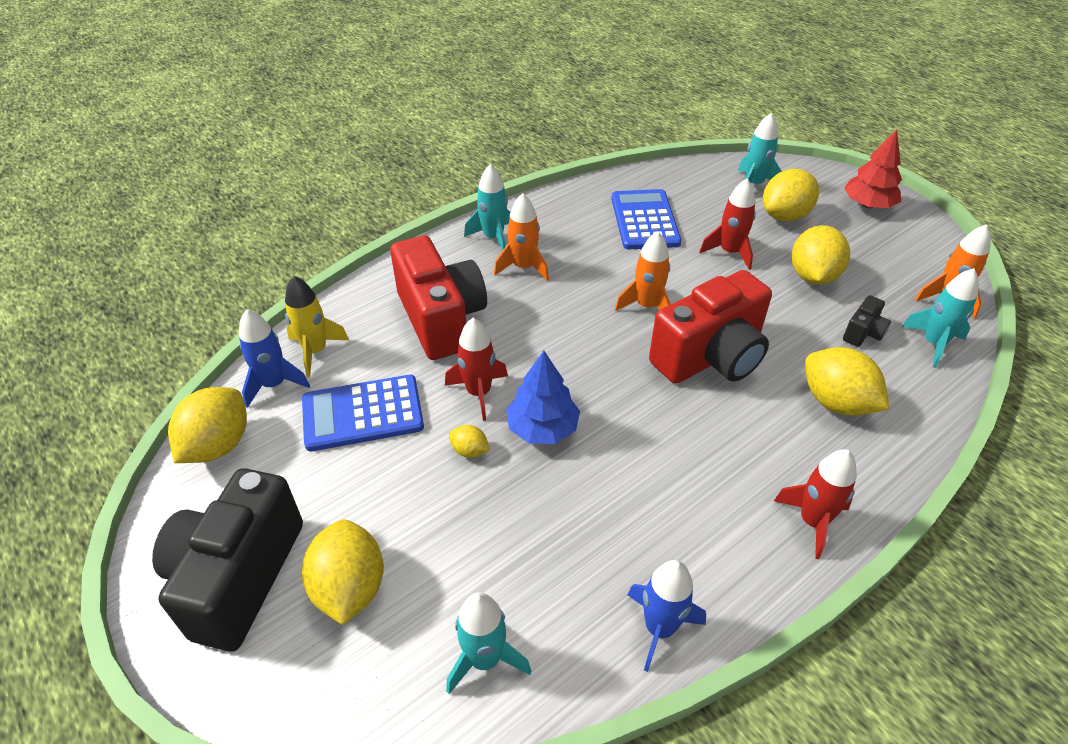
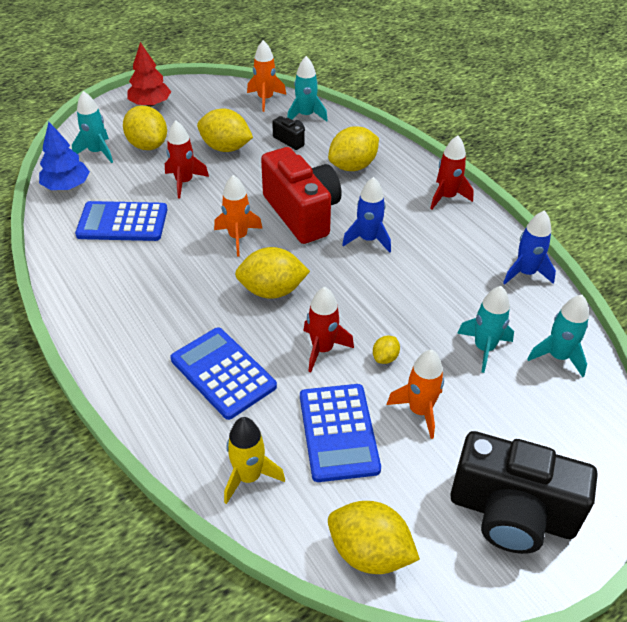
camera: 85 degrees left, 0 degrees up
(274, 384) = (292, 510): blue rocket -> blue rocket (368, 239)
(349, 588) = (514, 434): yellow lemon -> yellow lemon (272, 290)
(441, 319) = (223, 373): red camera -> blue calculator
(493, 238) = (110, 328): turquoise rocket -> turquoise rocket (484, 348)
(523, 267) = (164, 309): orange rocket -> orange rocket (419, 411)
(542, 428) = (364, 312): blue tree -> blue tree (66, 186)

